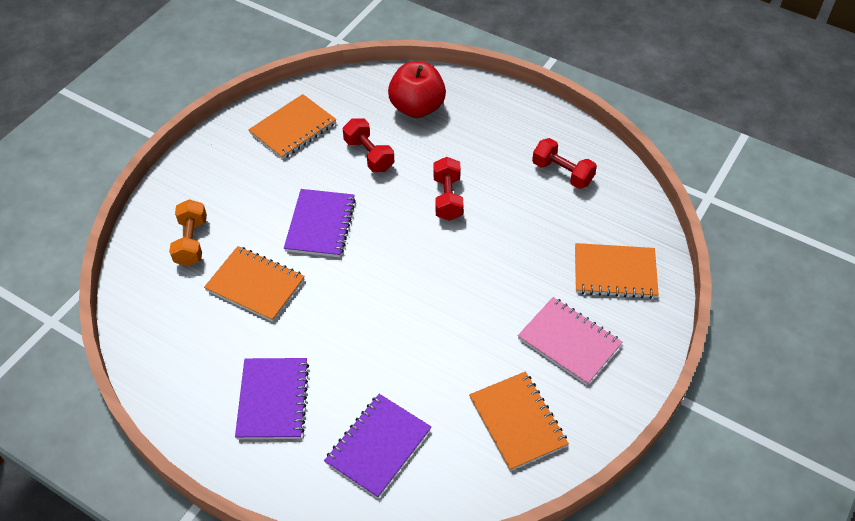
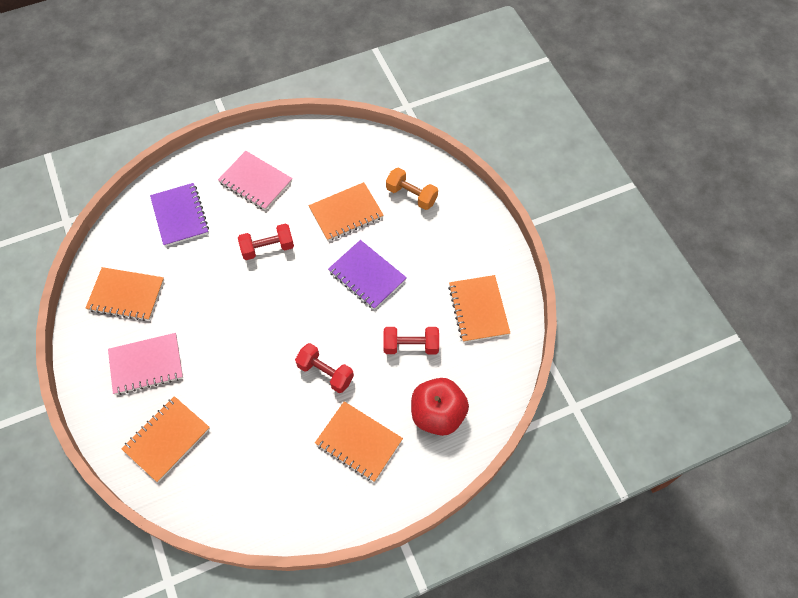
camera: 125 degrees right, 10 degrees up
(273, 400) = (255, 182): purple notebook -> pink notebook
(487, 142) = (359, 442): none -> orange notebook
(562, 173) = (282, 477): red dumbbell -> red dumbbell (267, 248)

